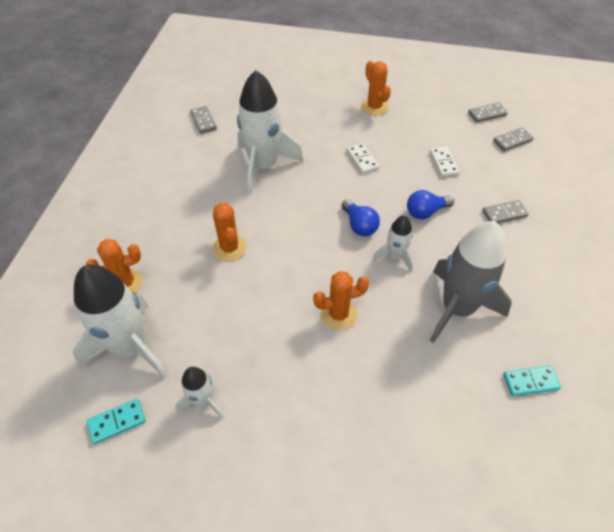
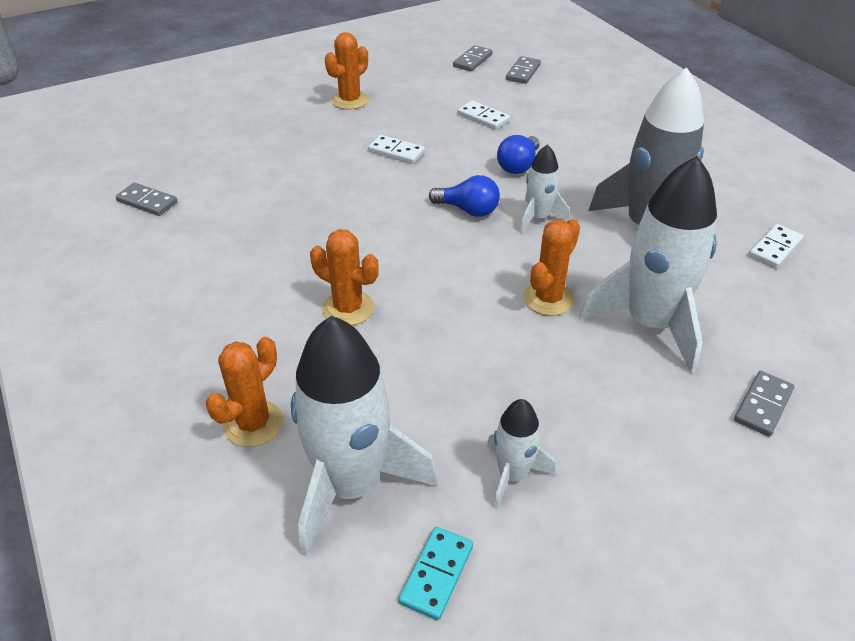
camera: 40 degrees left, 10 degrees down
(264, 166) = (288, 210): white rocket -> white rocket (650, 324)
(374, 107) = (350, 100): orange cactus -> orange cactus turned 75 degrees counterclockwise
(504, 214) = (589, 132): grey domino -> grey domino (763, 405)
(530, 382) = (775, 248): turquoise domino -> white domino

